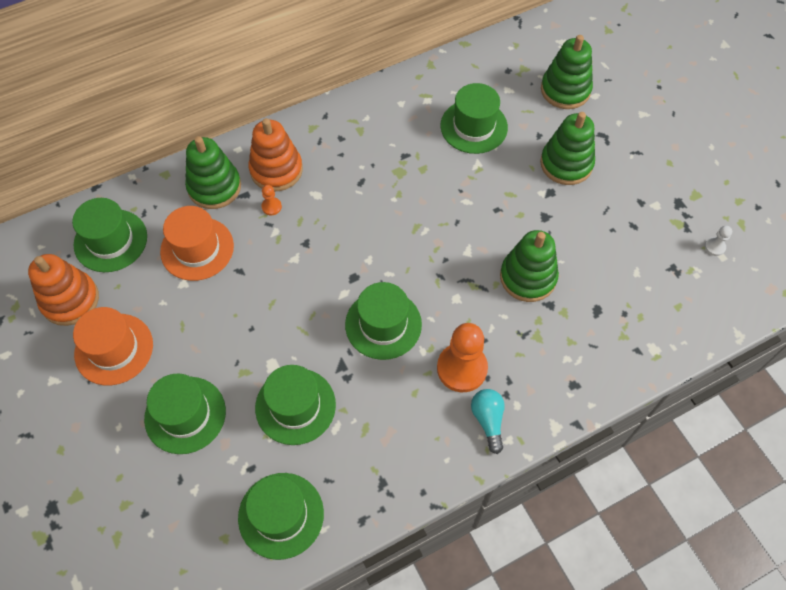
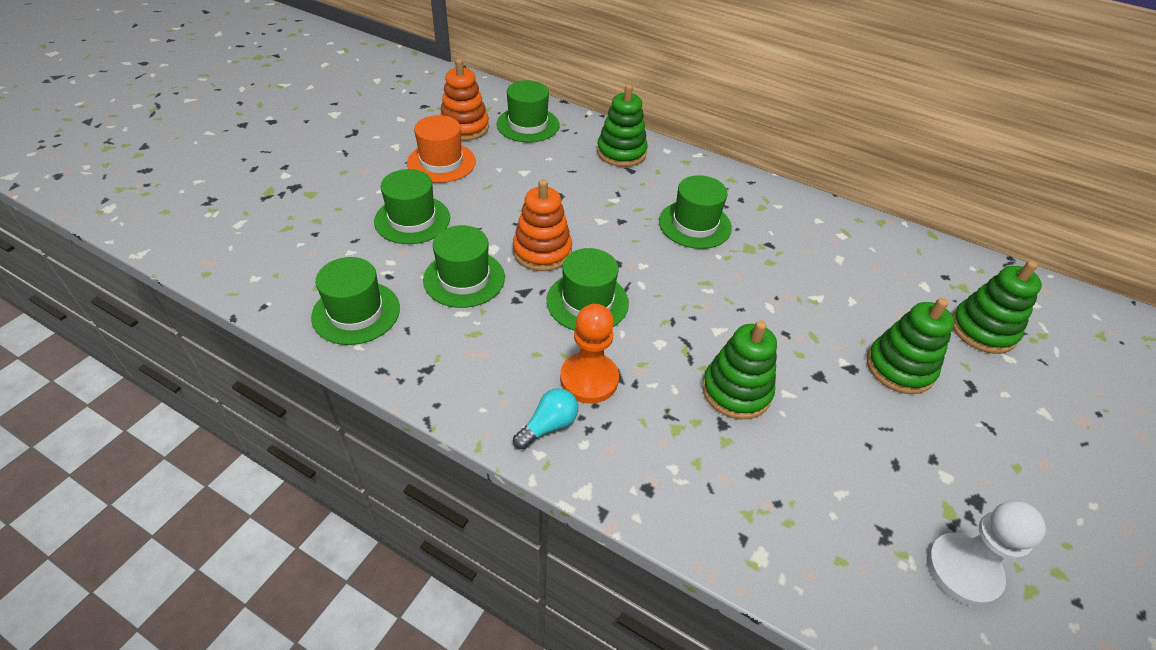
camera: 55 degrees right, 15 degrees down
(197, 248) = (560, 166): orange hat -> none
(271, 207) = (635, 188): orange pawn -> none
(276, 170) = (670, 177): orange stacking toy -> orange stacking toy (542, 251)
(474, 126) = (854, 278): green hat -> green hat (695, 224)
(714, 247) = (963, 570): white pawn -> white pawn, size x2.29

